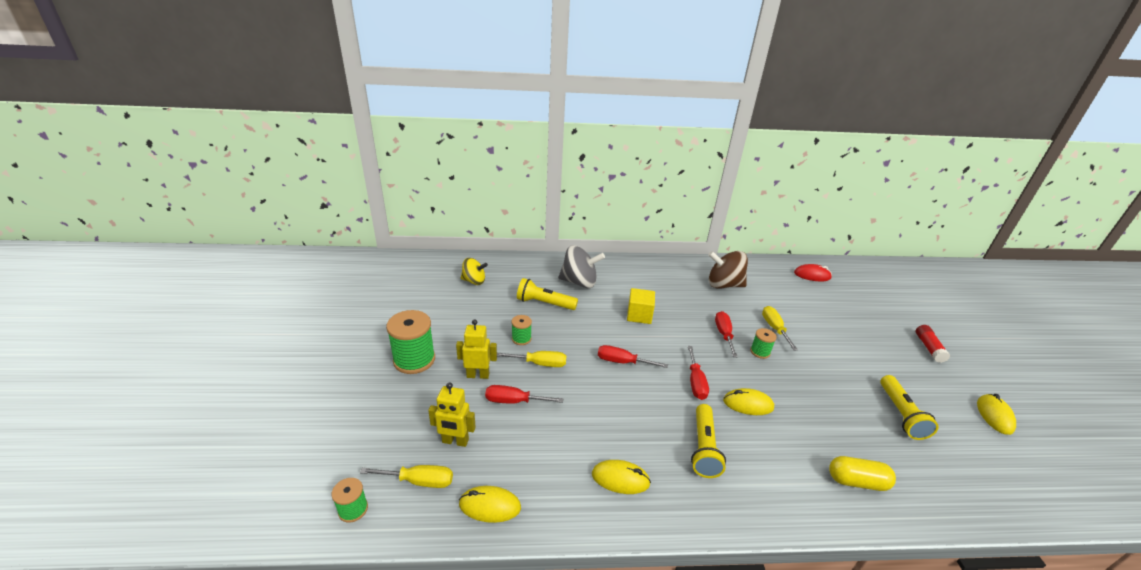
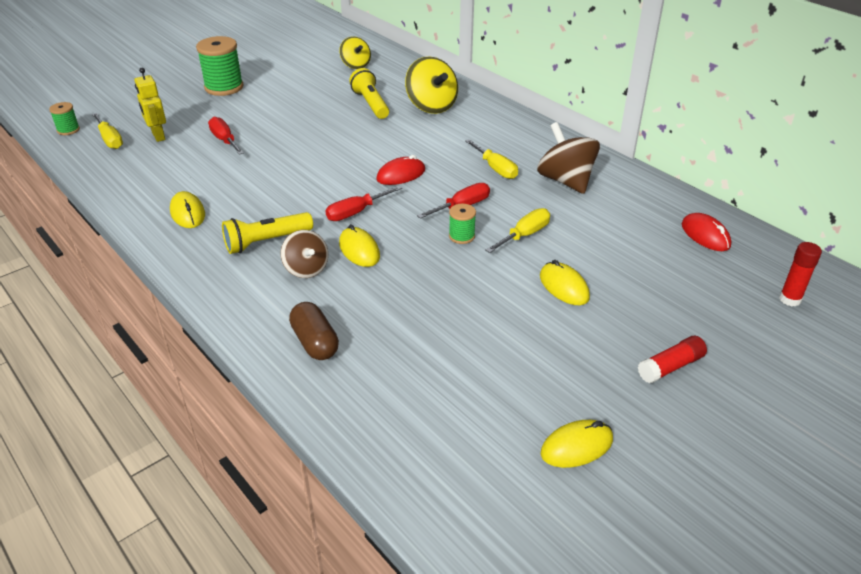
camera: 55 degrees right, 5 degrees up
(478, 375) = (237, 115): yellow robot -> none
(490, 506) = (111, 172): yellow mouse -> yellow mouse (564, 287)
(521, 339) = (305, 114): green spool -> none
(540, 364) = (283, 133): yellow screwdriver -> yellow screwdriver (495, 168)
(579, 282) = (431, 106): grey spinning top -> yellow spinning top
(622, 362) = (336, 167): red screwdriver -> none
(639, 315) = (423, 152): yellow cube -> none
(661, 339) = (401, 175): none -> red mouse
(757, 443) = (306, 269): none -> brown spinning top
(856, 481) = (315, 342): yellow capsule -> brown capsule
(882, 285) = (790, 299): none -> red glue stick
(900, 414) = (473, 359): yellow flashlight -> none

